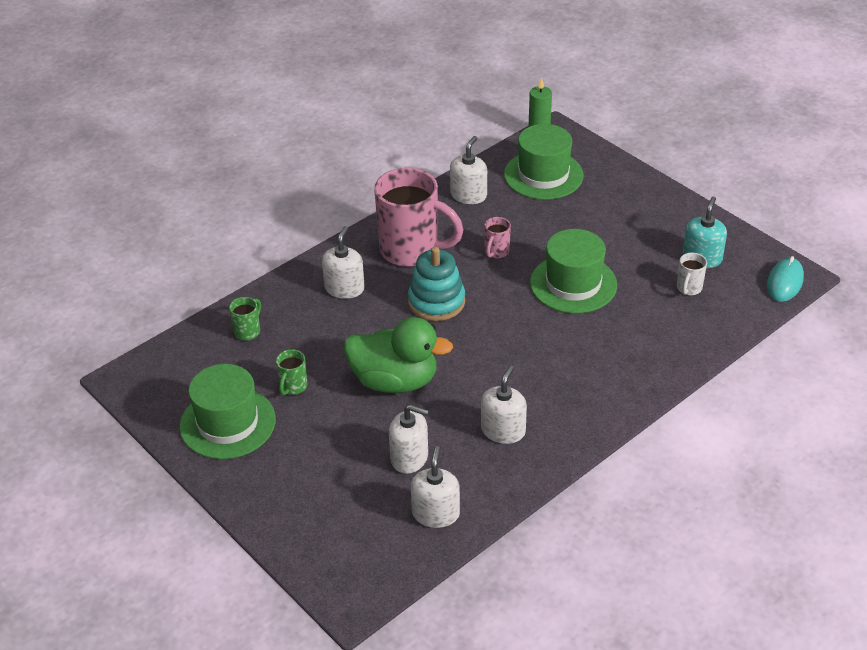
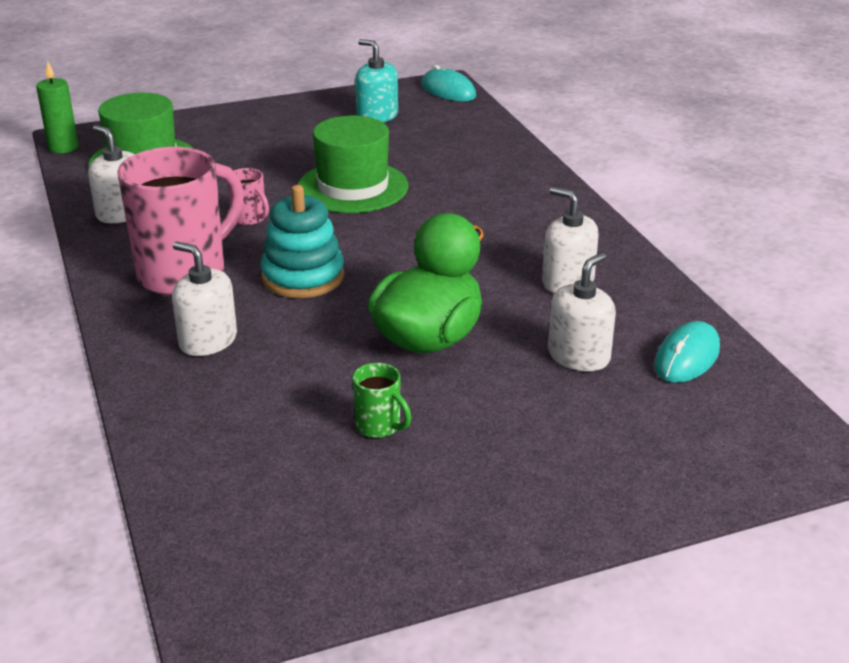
camera: 70 degrees left, 10 degrees down
(228, 423) = (415, 508): green hat -> none
(248, 331) = (220, 448): green mug -> none
(435, 513) = (686, 357): white soap dispenser -> turquoise mouse
(689, 288) = (417, 132): white mug -> none

